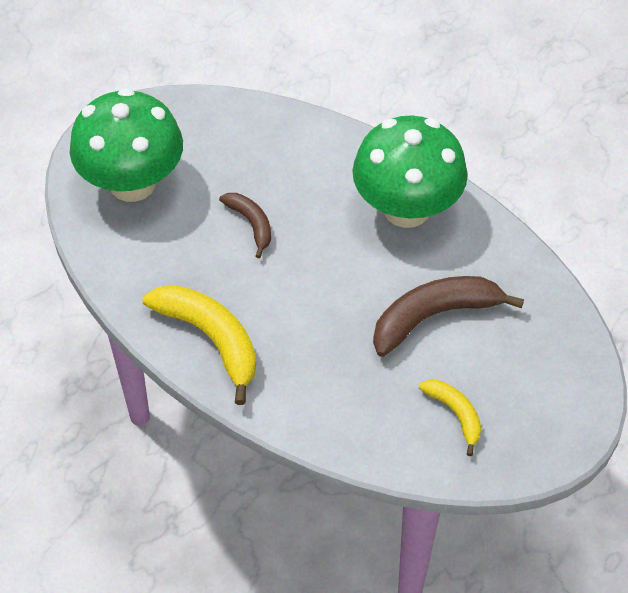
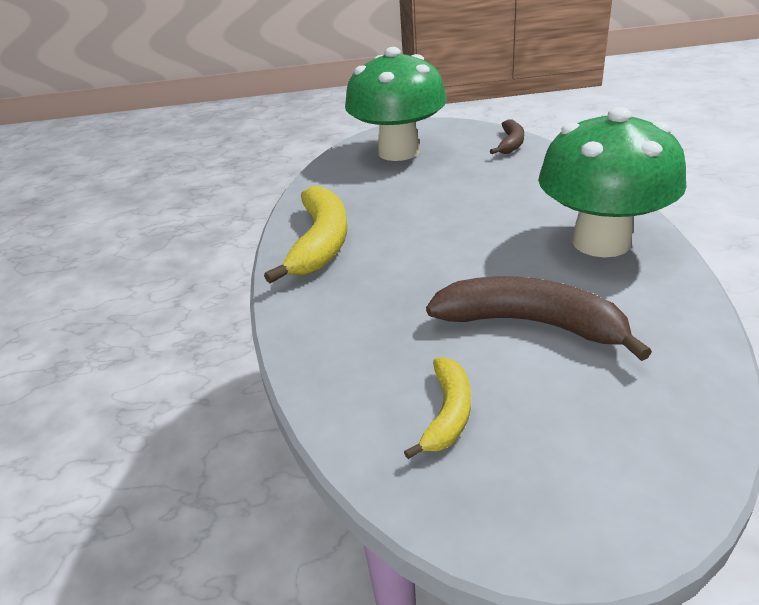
camera: 50 degrees right, 20 degrees down
(251, 224) = (448, 199): brown banana -> brown banana (511, 143)

